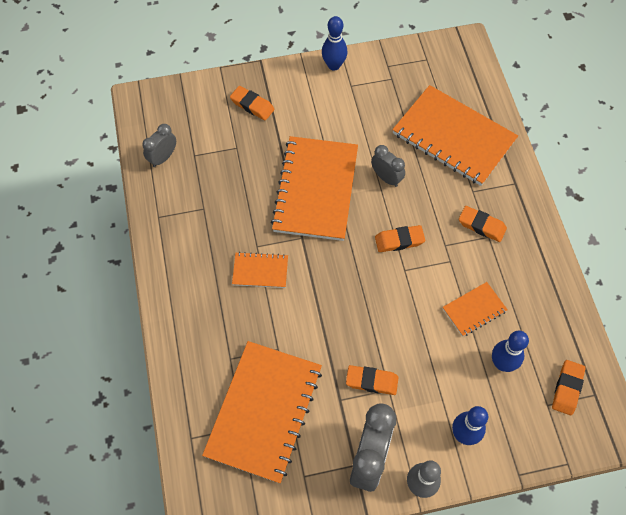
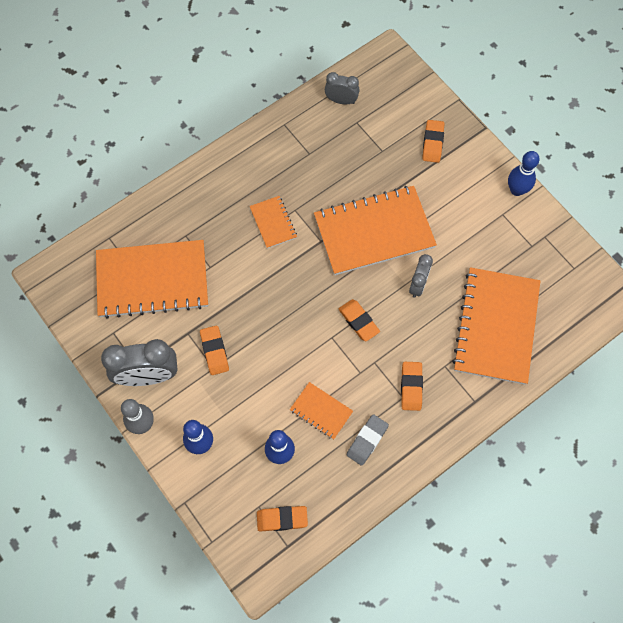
camera: 65 degrees right, 5 degrees up
(518, 283) = (367, 440): none -> grey eraser

